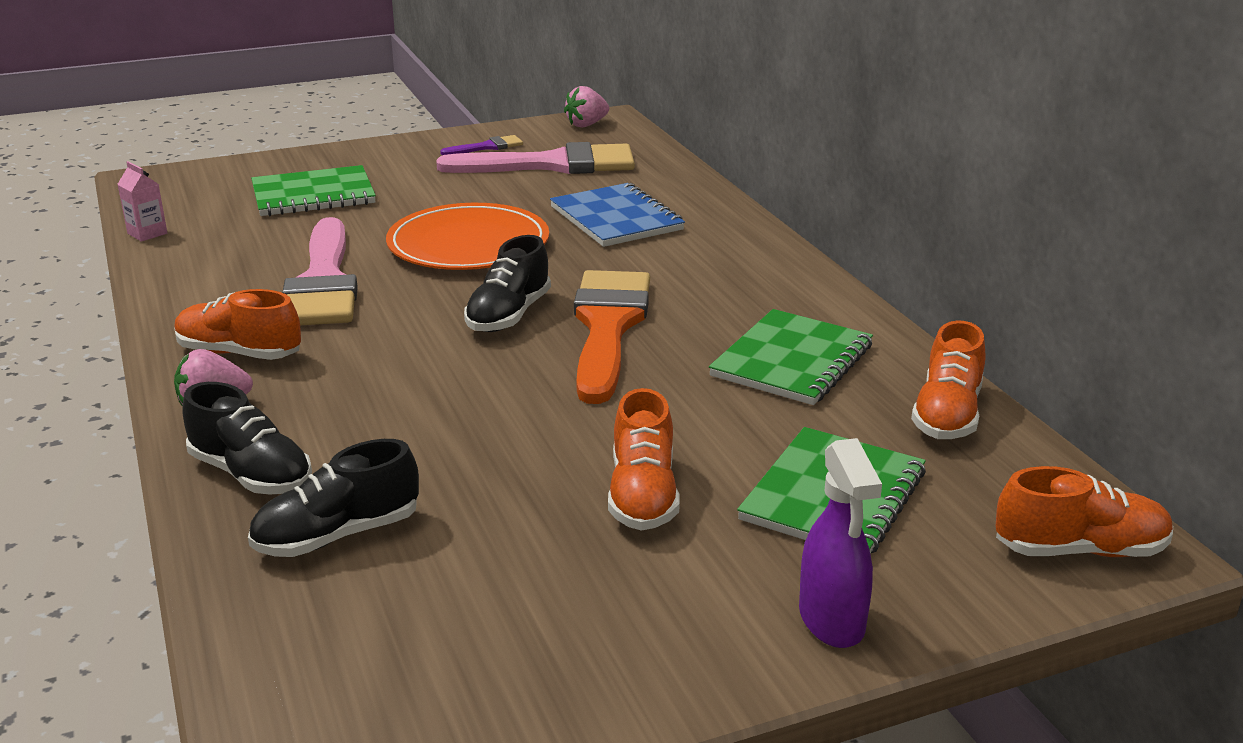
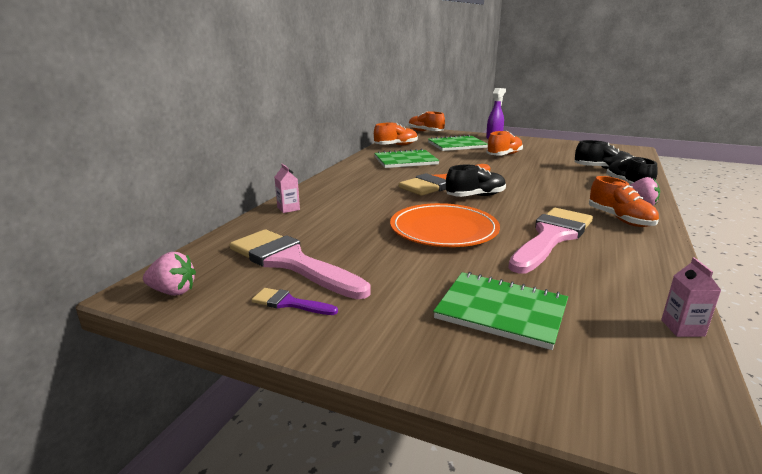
camera: 135 degrees left, 5 degrees down
(616, 218) = (346, 215): blue notebook -> none
(699, 201) = (288, 209): none -> pink carton

